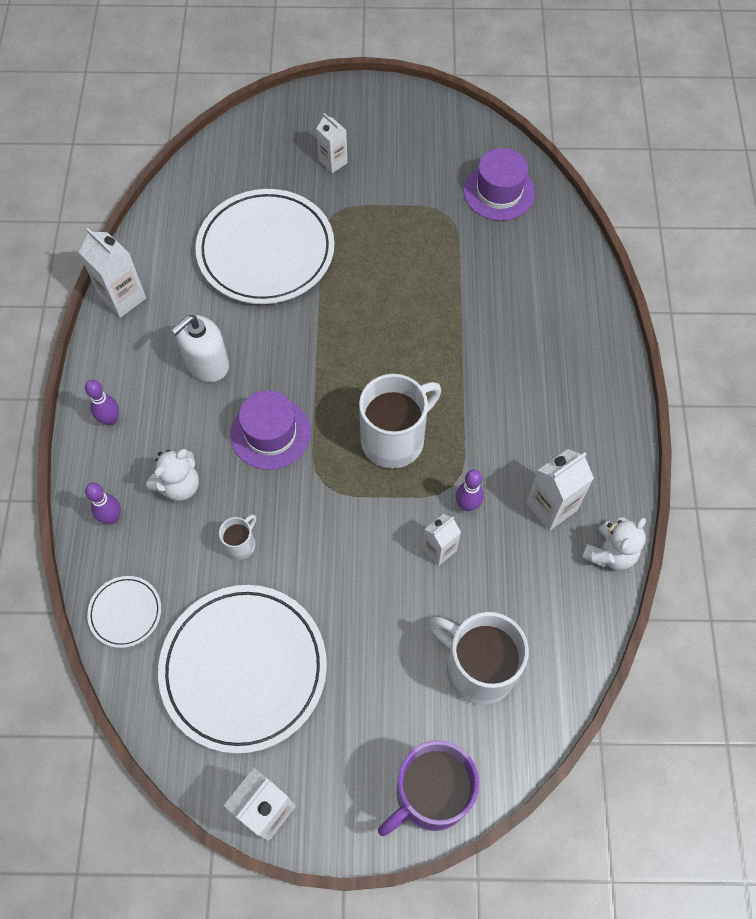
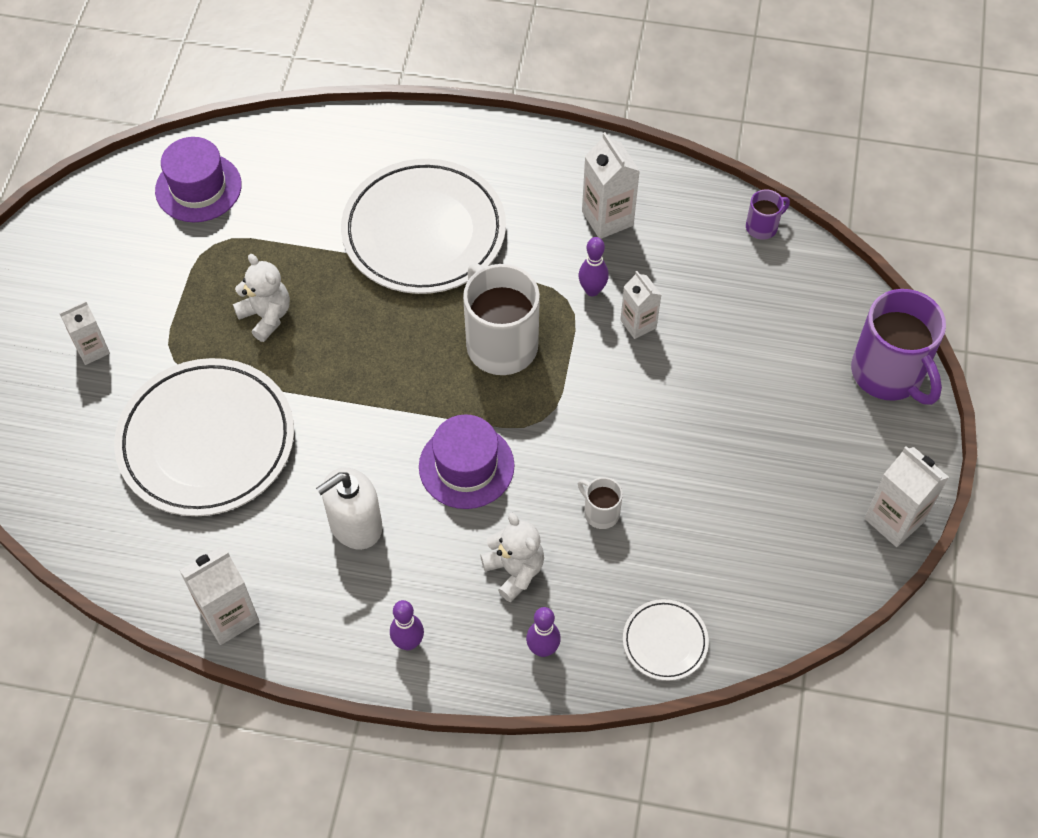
camera: 80 degrees left, 5 degrees down
(207, 364) = (355, 525): white soap dispenser -> white soap dispenser turned 90 degrees clockwise
(244, 669) = (745, 525): white plate -> white plate (424, 232)
(478, 668) = (768, 312): white mug -> none
(579, 652) = (762, 227): none -> purple mug
(610, 553) = (665, 181): white teddy bear -> white teddy bear (266, 316)

